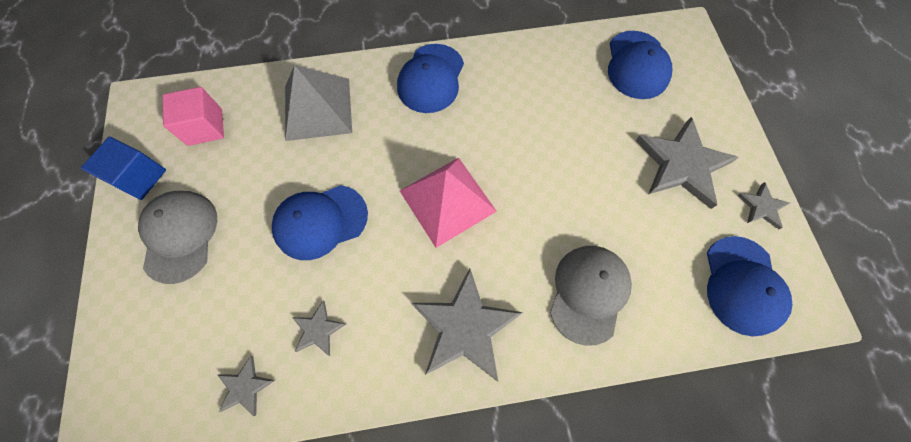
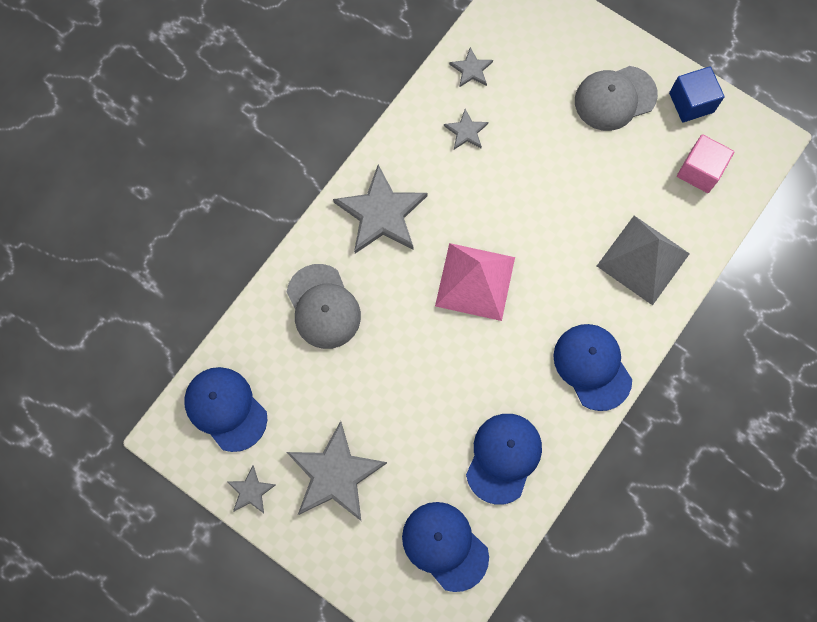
camera: 135 degrees right, 5 degrees up
(180, 236) = (615, 98): grey cap -> grey cap turned 120 degrees clockwise
(320, 222) = (541, 188): blue cap -> blue cap (503, 458)

